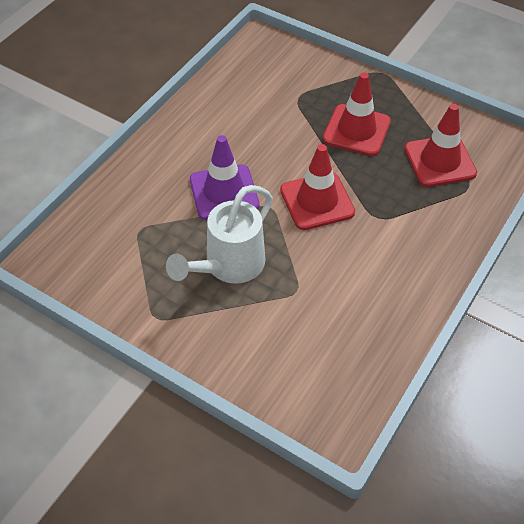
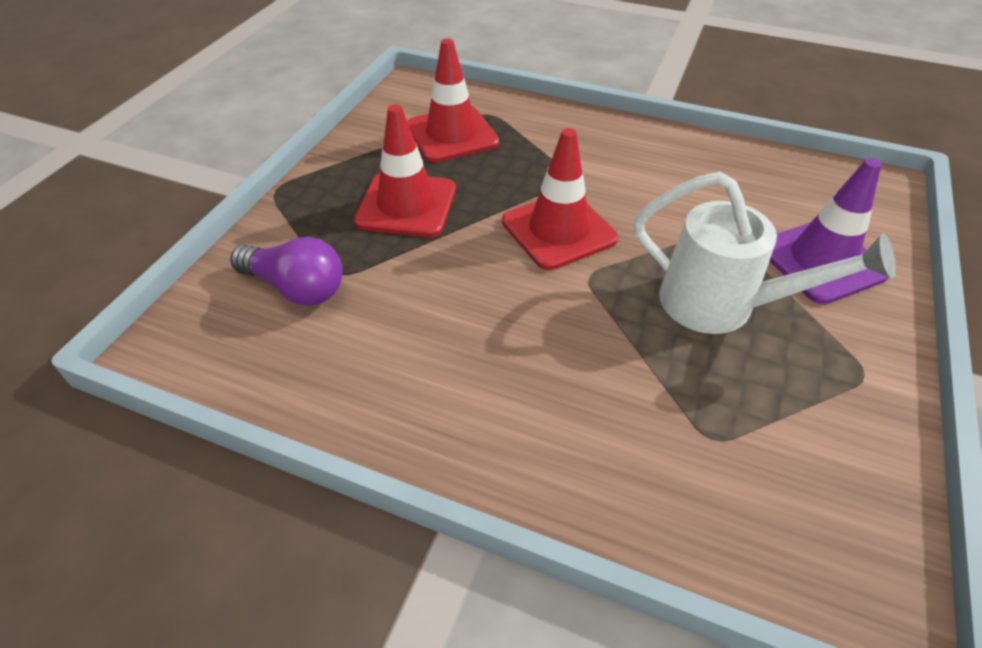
camera: 100 degrees left, 5 degrees down
(224, 192) = (580, 334): purple traffic cone -> purple traffic cone (821, 261)
(289, 82) = (296, 288): none -> purple light bulb

